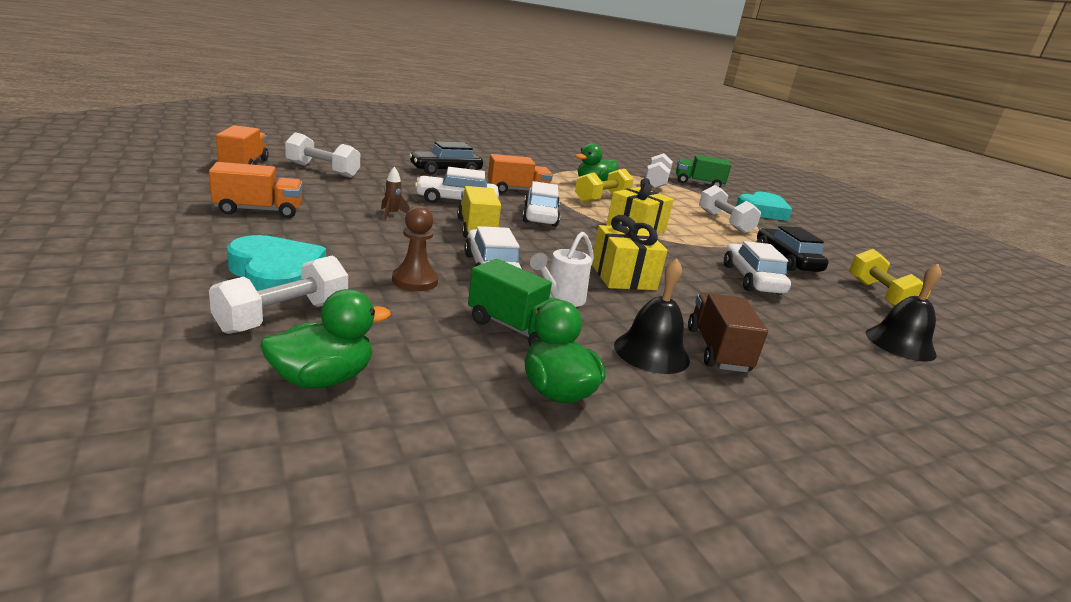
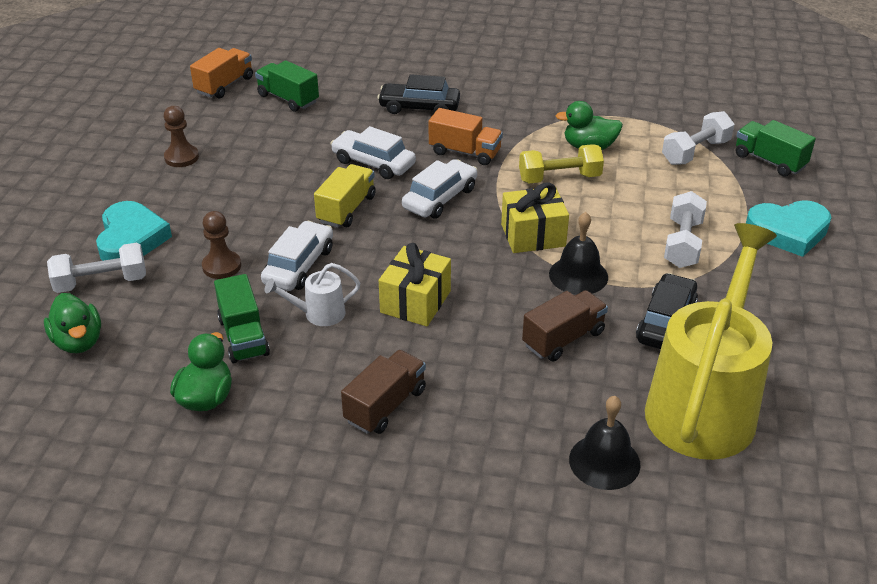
camera: 40 degrees right, 15 degrees up
(259, 211) = (181, 157): orange truck -> brown pawn
(322, 170) = (288, 99): white dumbbell -> green truck
(323, 379) = (78, 342): green duck -> green duck turned 60 degrees clockwise
(392, 214) = (288, 176): brown rocket -> none
(651, 352) = (323, 389): black bell -> black bell (578, 275)
(751, 279) = (563, 339): white car -> brown truck
(880, 296) = (704, 403): yellow dumbbell -> yellow watering can

